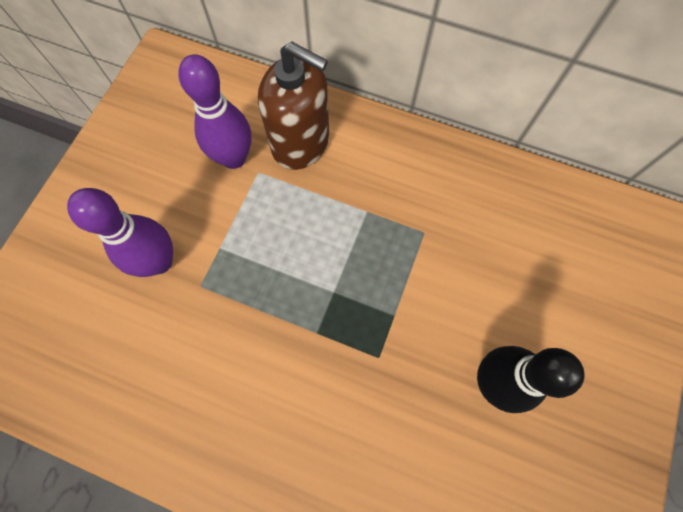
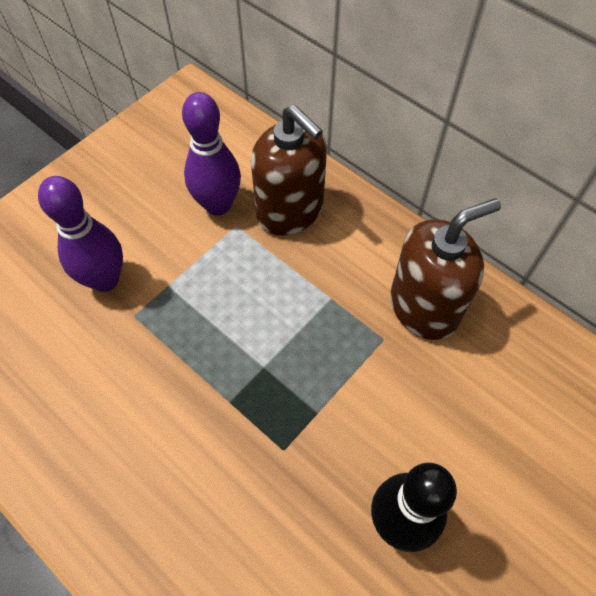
camera: 20 degrees right, 10 degrees down
(447, 193) = (424, 307): none -> brown soap dispenser

